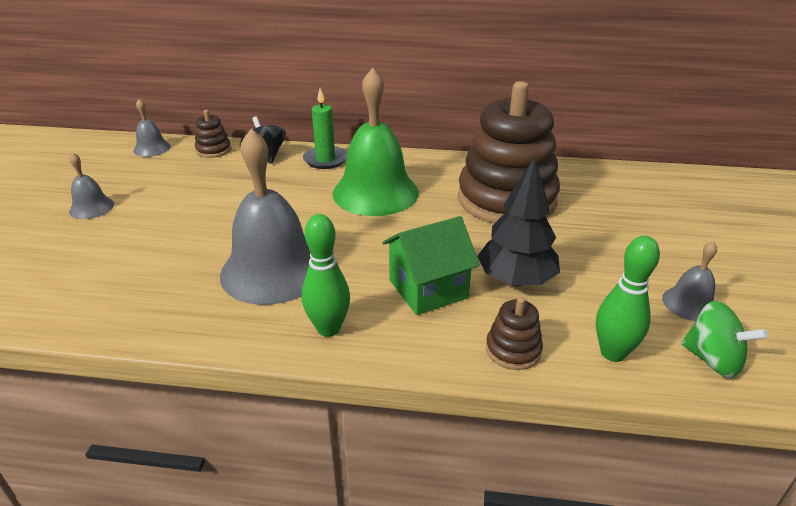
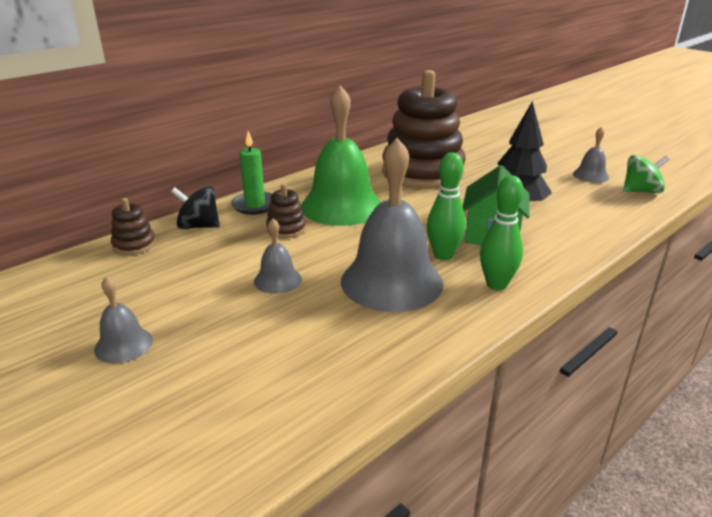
camera: 50 degrees left, 5 degrees down
(152, 148) = (58, 274): grey bell -> grey bell (277, 280)
(513, 350) = (584, 234): brown stacking toy -> brown stacking toy (286, 229)
(612, 353) = (613, 210): green bowling pin -> green bowling pin (443, 255)

